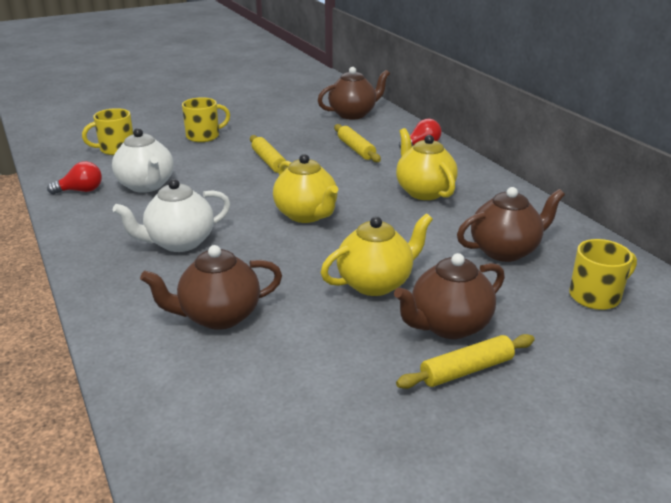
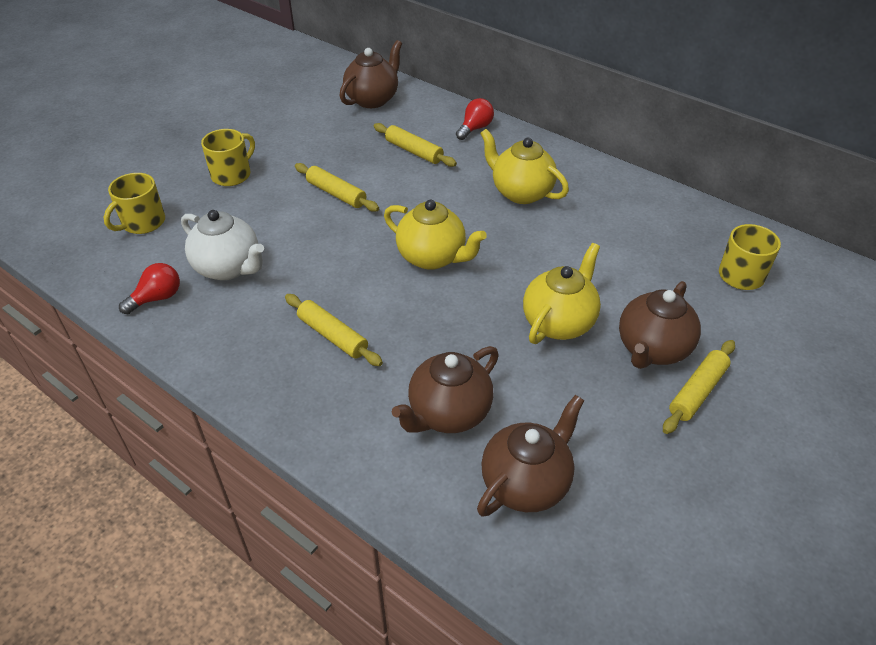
camera: 25 degrees left, 15 degrees up
(179, 243) = (333, 336): white teapot -> yellow rolling pin
(505, 250) = (640, 246): brown teapot -> brown teapot (526, 483)

